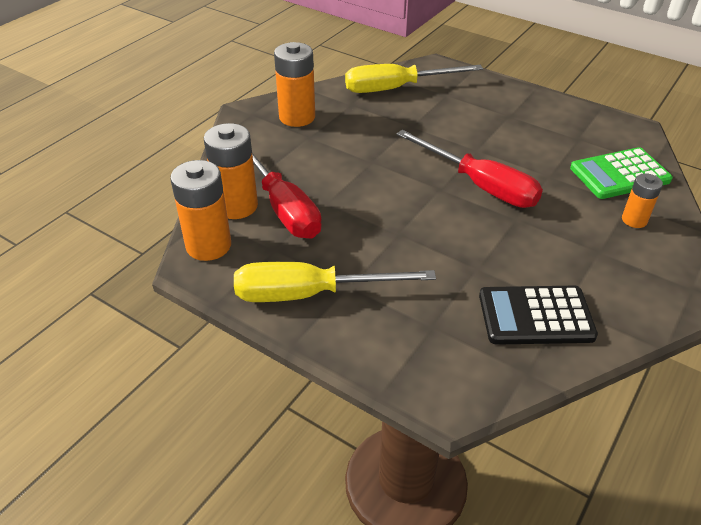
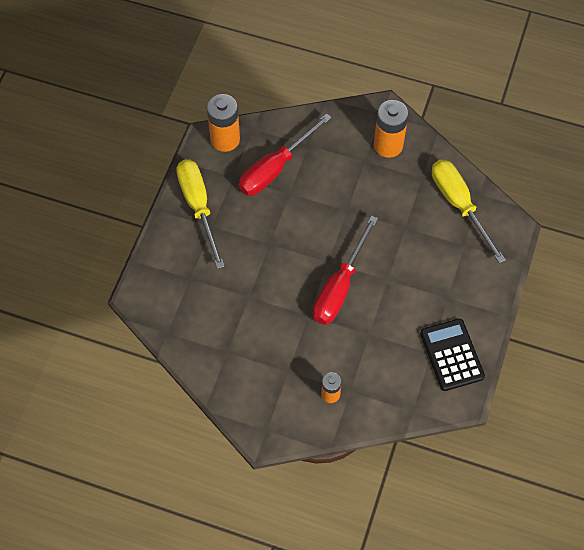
camera: 75 degrees right, 20 degrees up
(236, 206) = (268, 141): orange battery -> none
(535, 316) = (213, 334): black calculator -> black calculator (452, 355)
(619, 174) = (387, 384): green calculator -> none

